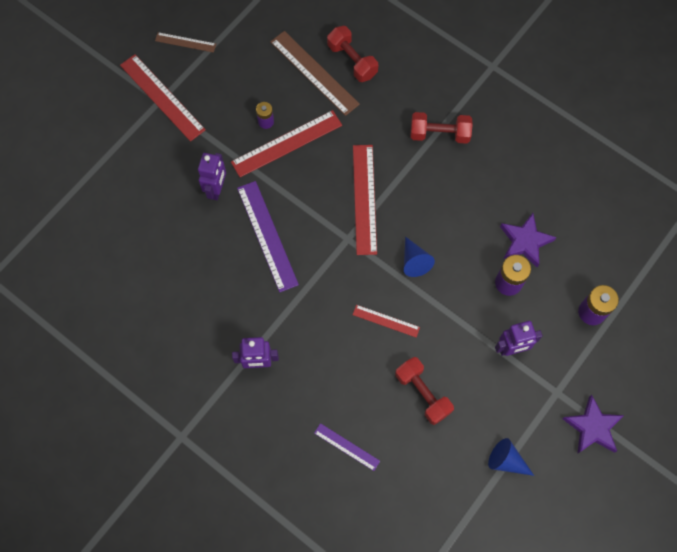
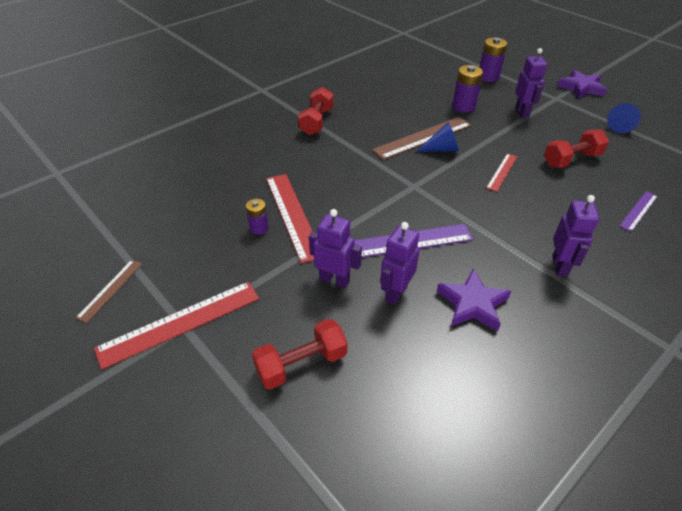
camera: 80 degrees left, 25 degrees down
(209, 235) = (395, 293): none -> purple robot
(314, 73) = (215, 186): brown ruler -> brown ruler (423, 137)
(352, 61) = (215, 160): red dumbbell -> red dumbbell (301, 364)
(364, 199) = (372, 170): red ruler -> none
(525, 241) = (427, 95): purple star -> purple star (472, 304)

